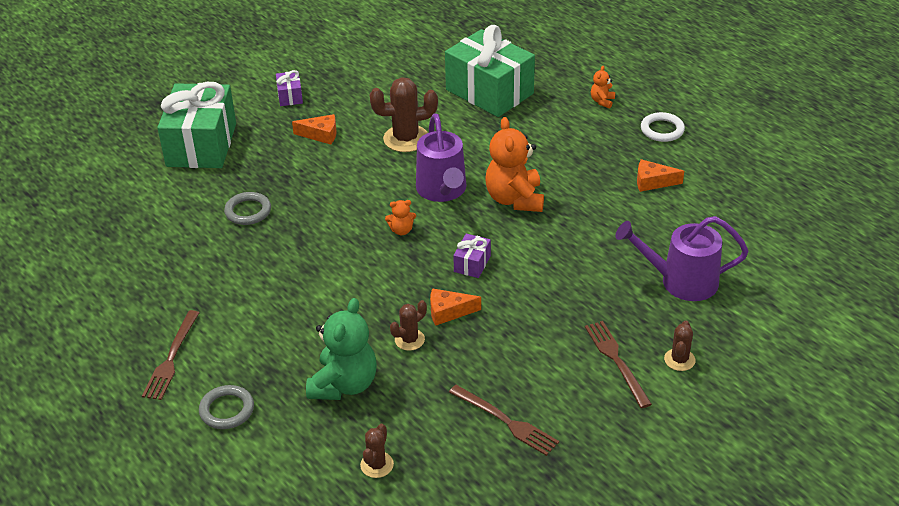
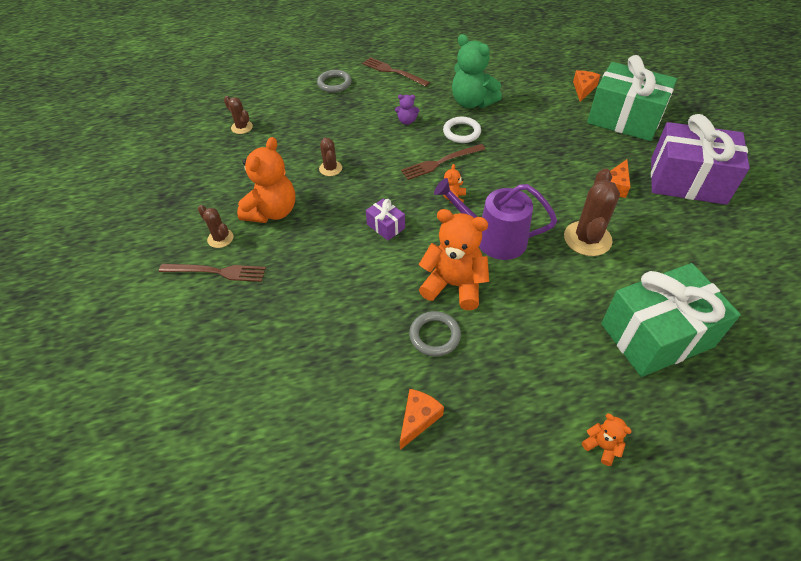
camera: 115 degrees right, 10 degrees up
(248, 211) = (523, 125): grey ring -> grey ring (434, 335)
(284, 306) = (407, 121): none -> purple teddy bear
(290, 96) = (687, 181): purple gift -> purple gift, size x2.38
(344, 384) = (315, 130): green teddy bear -> green teddy bear (472, 102)
(448, 312) = (342, 196): orange cheese -> orange cheese (583, 89)
(506, 421) = (220, 191): brown fork -> brown fork (440, 162)
(508, 358) = (272, 211): none -> orange teddy bear
(662, 130) = (513, 486): white ring -> white ring (461, 132)
(679, 360) = (182, 313): brown cactus -> brown cactus (220, 238)
(680, 281) = (262, 363): purple watering can -> none

